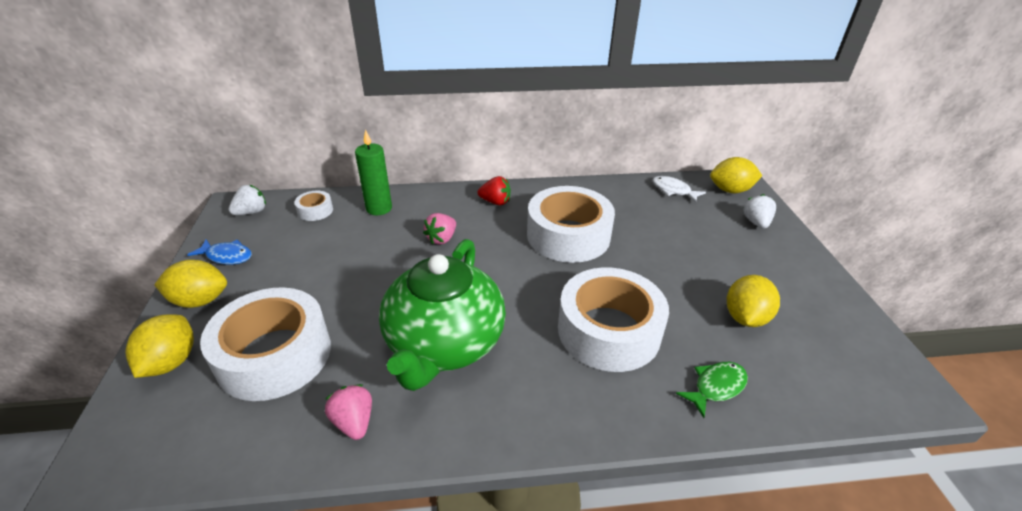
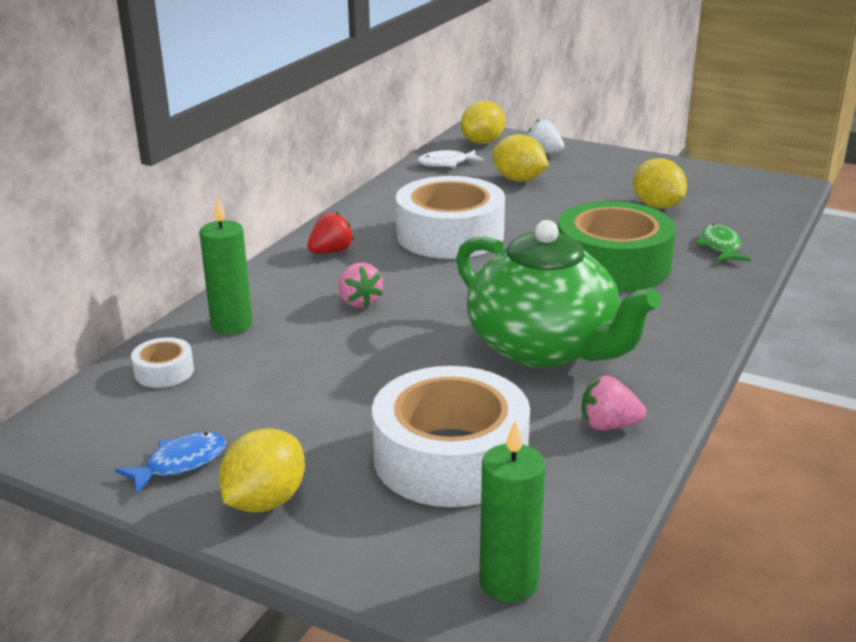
camera: 55 degrees left, 10 degrees down
(136, 442) = (508, 582): none -> green candle
(171, 362) = (379, 541): yellow lemon -> yellow lemon (518, 179)
(251, 212) = (84, 424): white strawberry -> none
(608, 330) = (613, 264): white tape -> green tape

